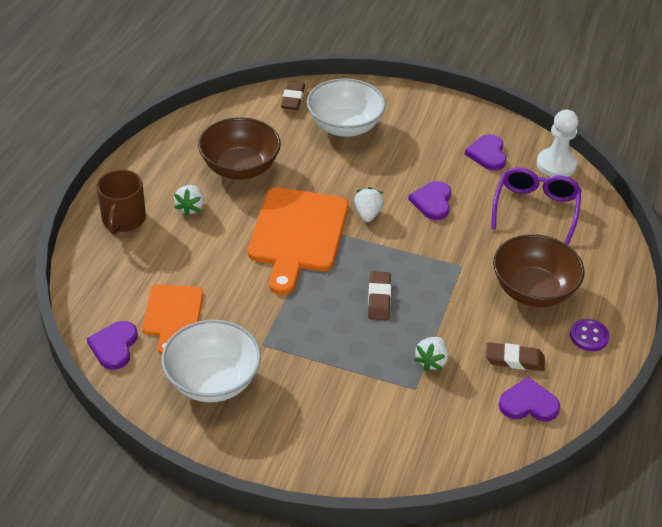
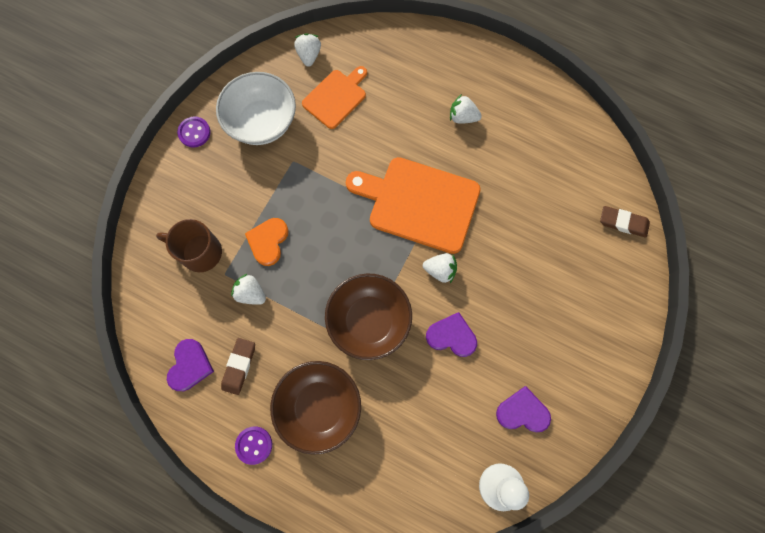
camera: 100 degrees right, 30 degrees up
(114, 346) = (309, 55): purple heart -> white strawberry
(123, 220) = (452, 64): brown mug -> brown mug (199, 252)
(172, 314) = (336, 97): orange cutting board -> orange cutting board turned 120 degrees clockwise
(235, 449) = (194, 132): none -> purple button
(240, 168) = (515, 163): brown bowl -> brown bowl (369, 321)
(345, 126) = (575, 269): white bowl -> none
(367, 354) = (268, 241): none -> orange heart
(379, 298) = (329, 262): brown eraser -> none
(535, 209) = (432, 442): purple glasses -> none

